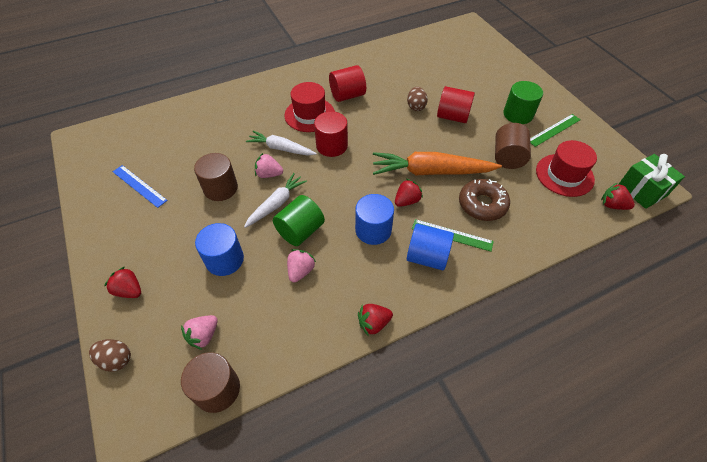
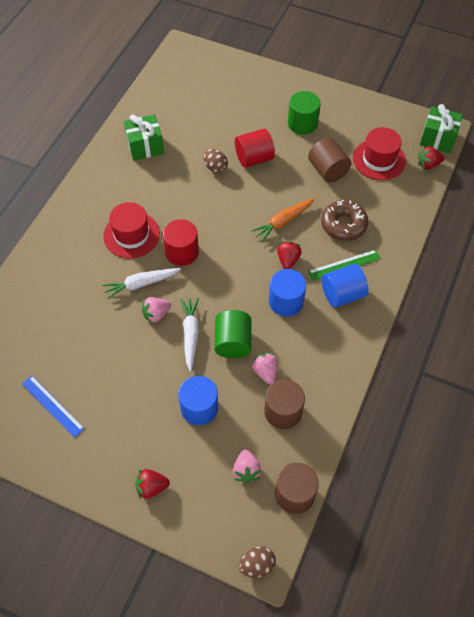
camera: 40 degrees left, 5 degrees up
(116, 359) = (202, 537): brown egg -> brown egg (257, 565)
(139, 186) = (52, 406): blue ruler -> blue ruler turned 45 degrees clockwise
(220, 188) = (128, 355): brown cylinder -> brown cylinder (283, 411)
(347, 95) = (145, 193): red cylinder -> none
(373, 323) = (351, 369): red strawberry -> none
(379, 68) = (145, 146): none -> green gift
(431, 172) = (283, 222): orange carrot -> orange carrot, size x0.60
(554, 130) = (340, 122): green ruler -> none

